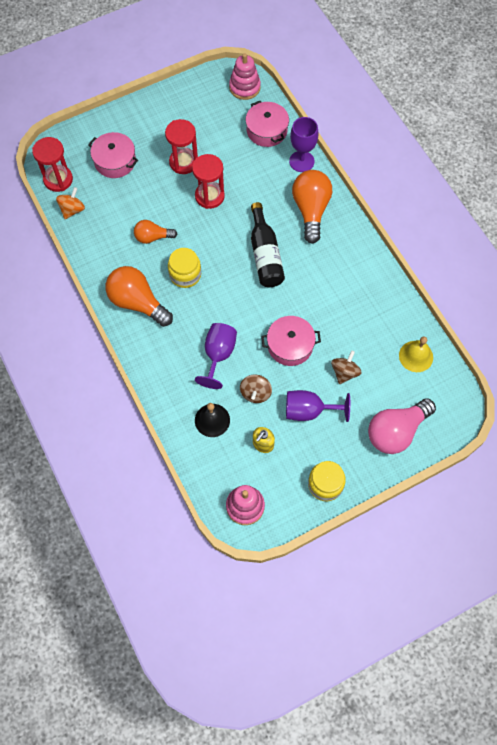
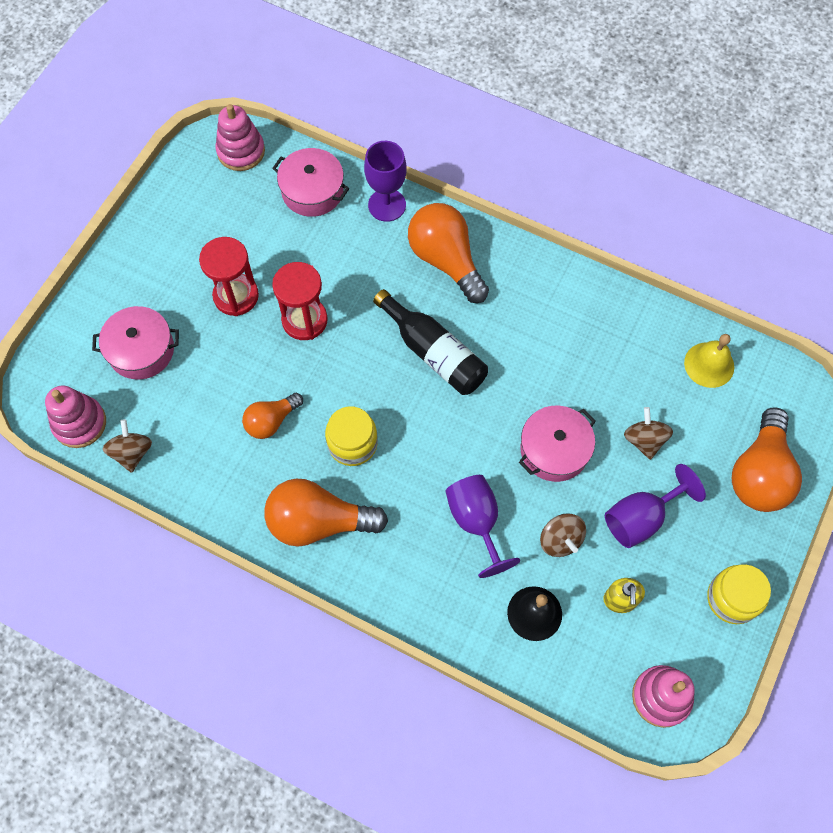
camera: 35 degrees left, 0 degrees up
(58, 179) = (79, 423): red hourglass -> pink stacking toy
(72, 210) = (132, 452): orange spinning top -> brown spinning top
(396, 431) = (759, 473): pink light bulb -> orange light bulb

